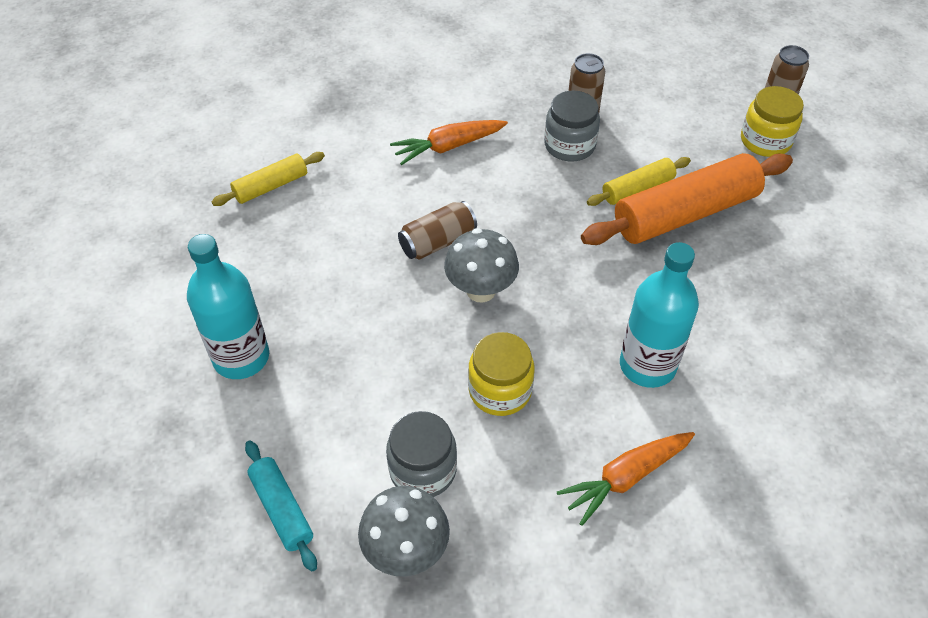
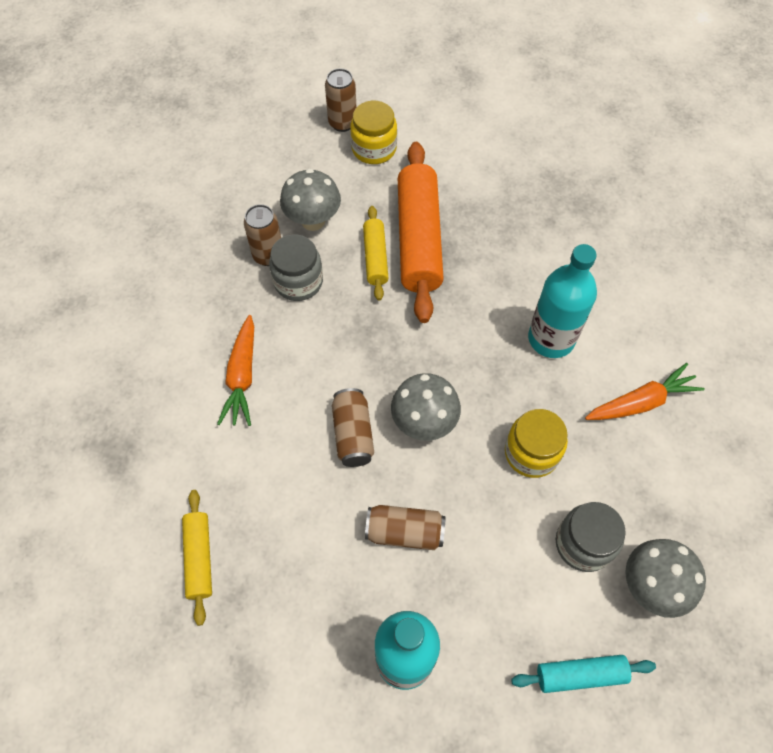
camera: 65 degrees left, 10 degrees up
(361, 315) = (404, 532): none -> brown can
(625, 478) = (641, 402): orange carrot -> orange carrot turned 105 degrees counterclockwise
(643, 130) = (313, 221): none -> grey mushroom

